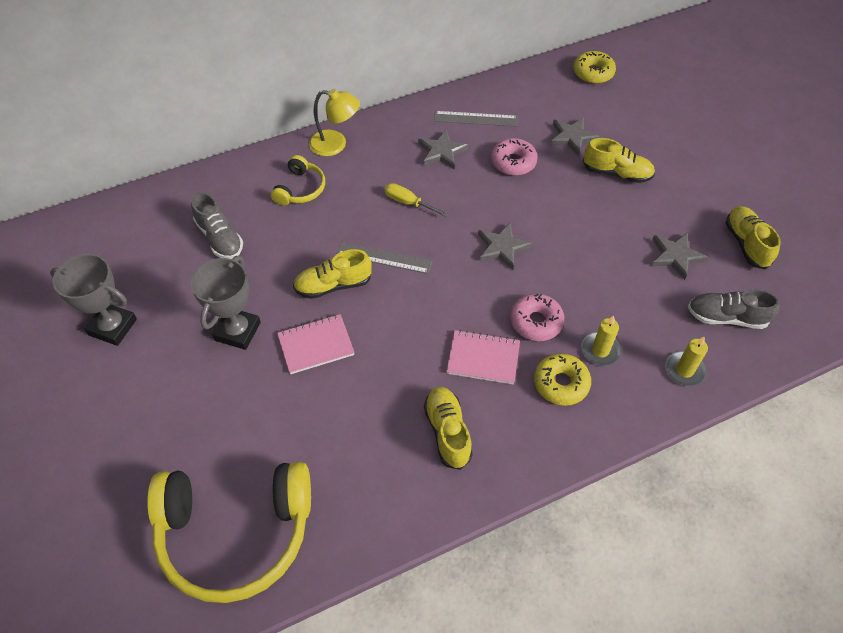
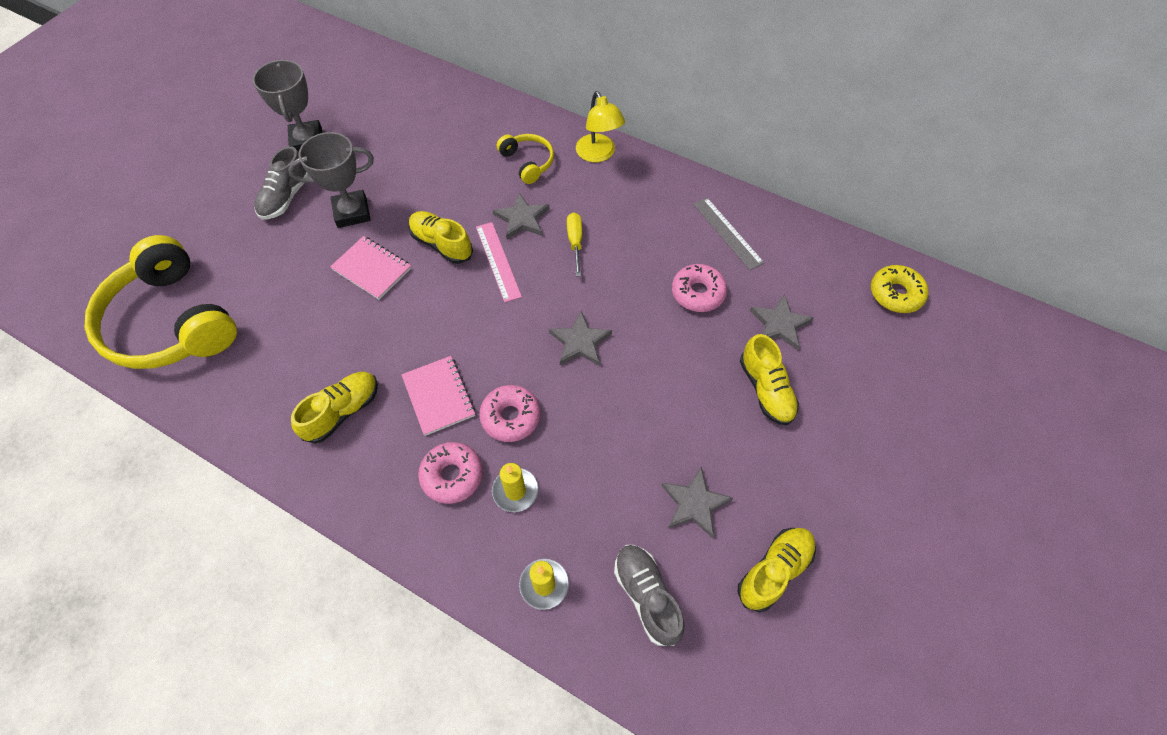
camera: 55 degrees right, 5 degrees up
(220, 238) = (435, 146): grey shoe -> grey shoe (286, 197)
(300, 189) = (528, 162): yellow headphones -> yellow headphones turned 105 degrees counterclockwise
(384, 258) = (498, 261): grey ruler -> pink ruler
(442, 152) = (659, 231): grey star -> grey star (522, 219)
(561, 383) = (452, 476): yellow donut -> pink donut

